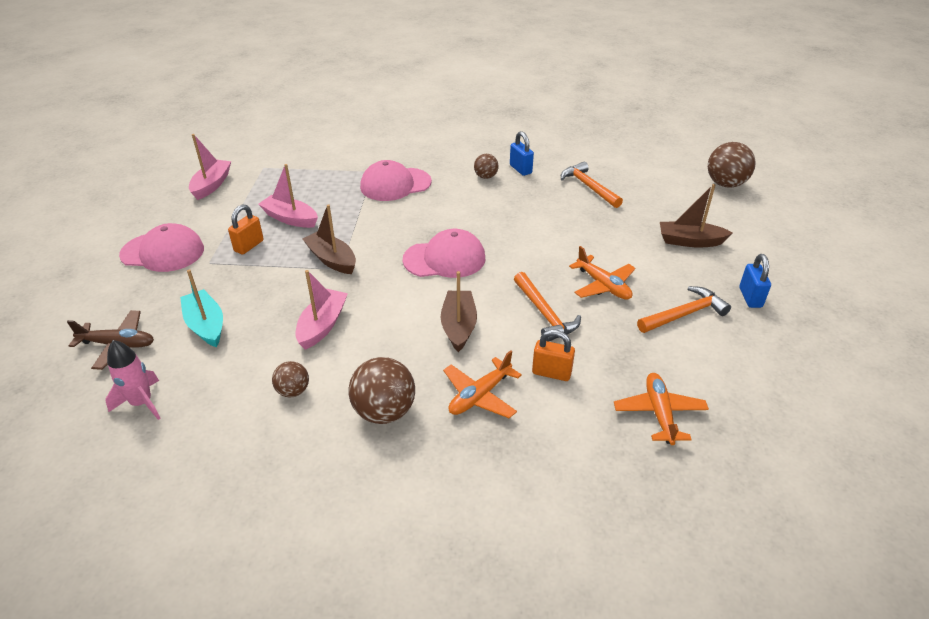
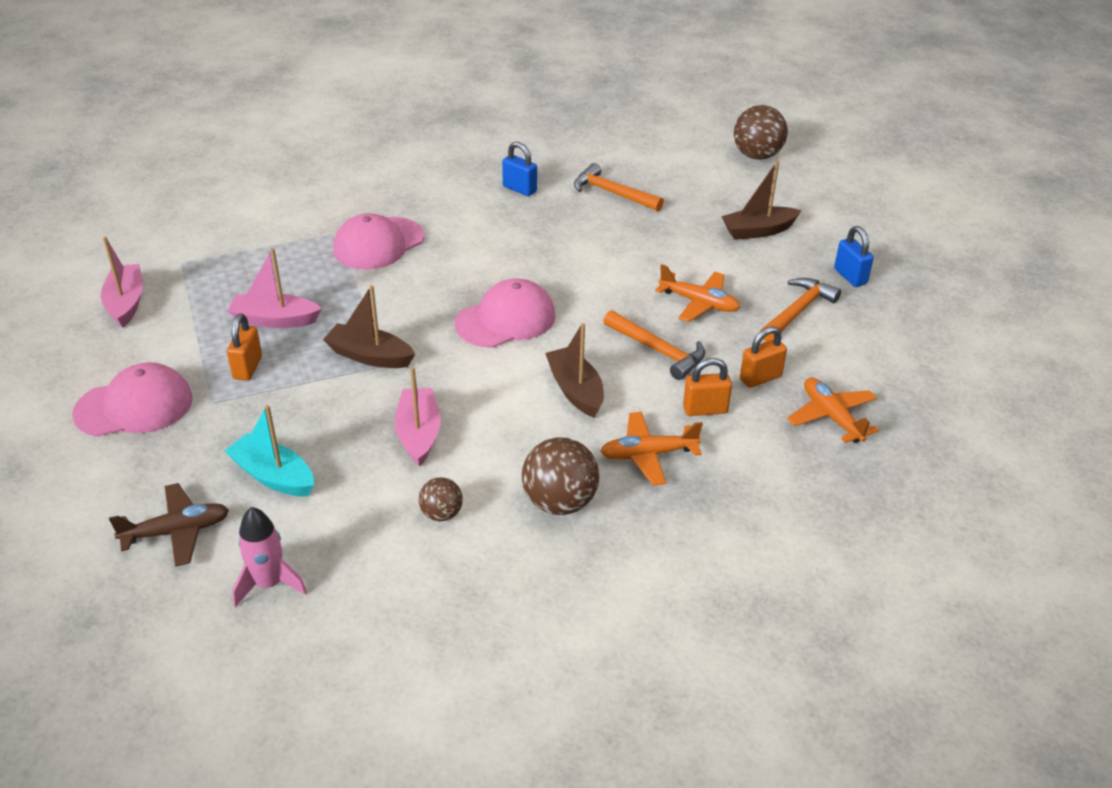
camera: 25 degrees left, 0 degrees up
(480, 395) = (648, 455): orange plane -> orange plane turned 60 degrees clockwise
(486, 177) = (484, 208): brown ball -> none
(616, 360) = (760, 378): none -> orange padlock

